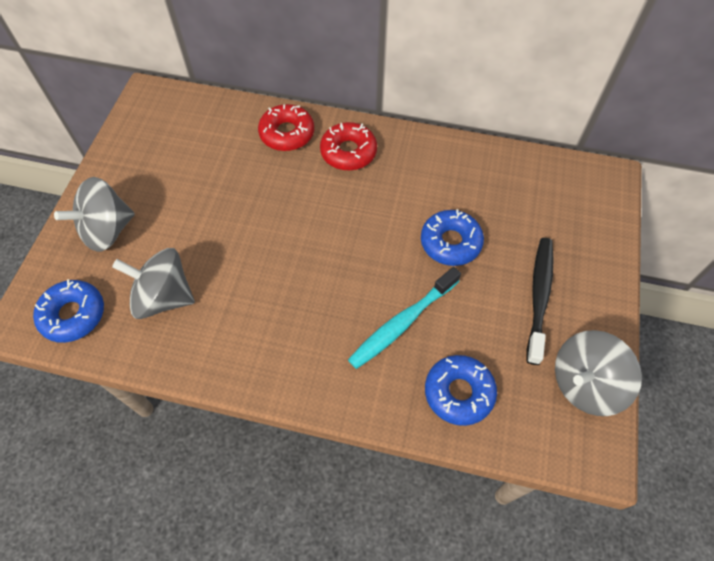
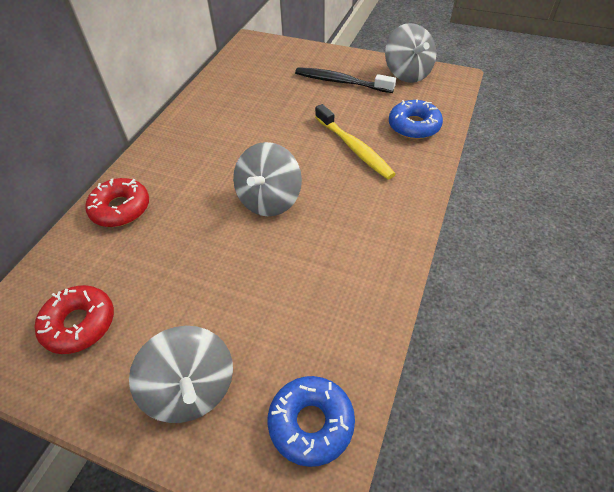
camera: 80 degrees left, 10 degrees down
(164, 297) = (302, 320): grey spinning top -> grey spinning top (269, 200)
(348, 152) = (167, 165): red donut -> red donut (79, 324)
(402, 323) = (354, 148): turquoise toothbrush -> yellow toothbrush
(450, 242) = (285, 116): blue donut -> none

